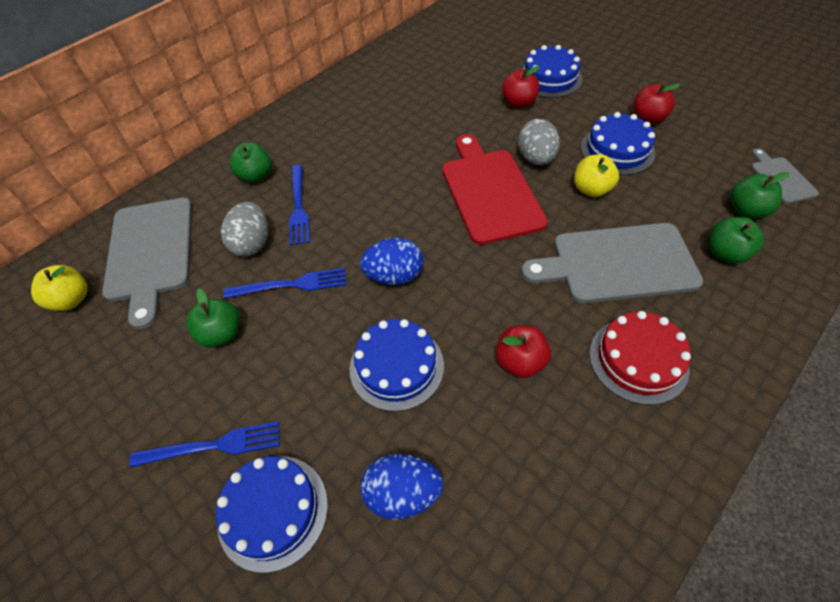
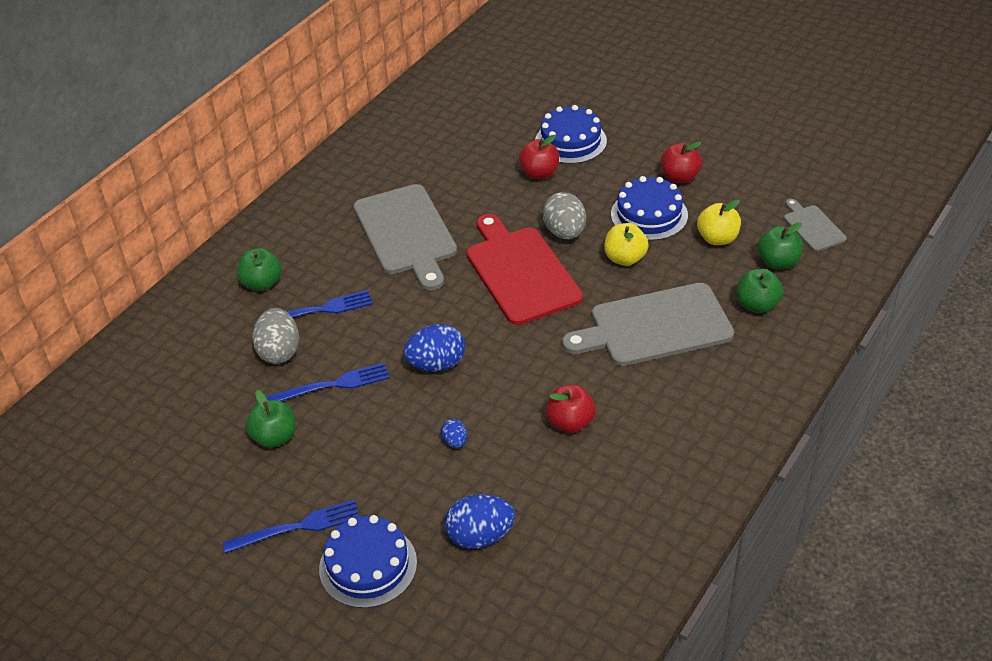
camera: 10 degrees left, 10 degrees down
(72, 300) = (103, 427): yellow apple -> yellow apple (717, 238)
(150, 253) = (171, 374): grey cutting board -> grey cutting board (406, 233)
(298, 207) = (319, 310): blue fork -> blue fork turned 90 degrees counterclockwise
(396, 366) = (455, 442): blue cake -> blue egg
(638, 360) = (677, 407): red cake -> none

